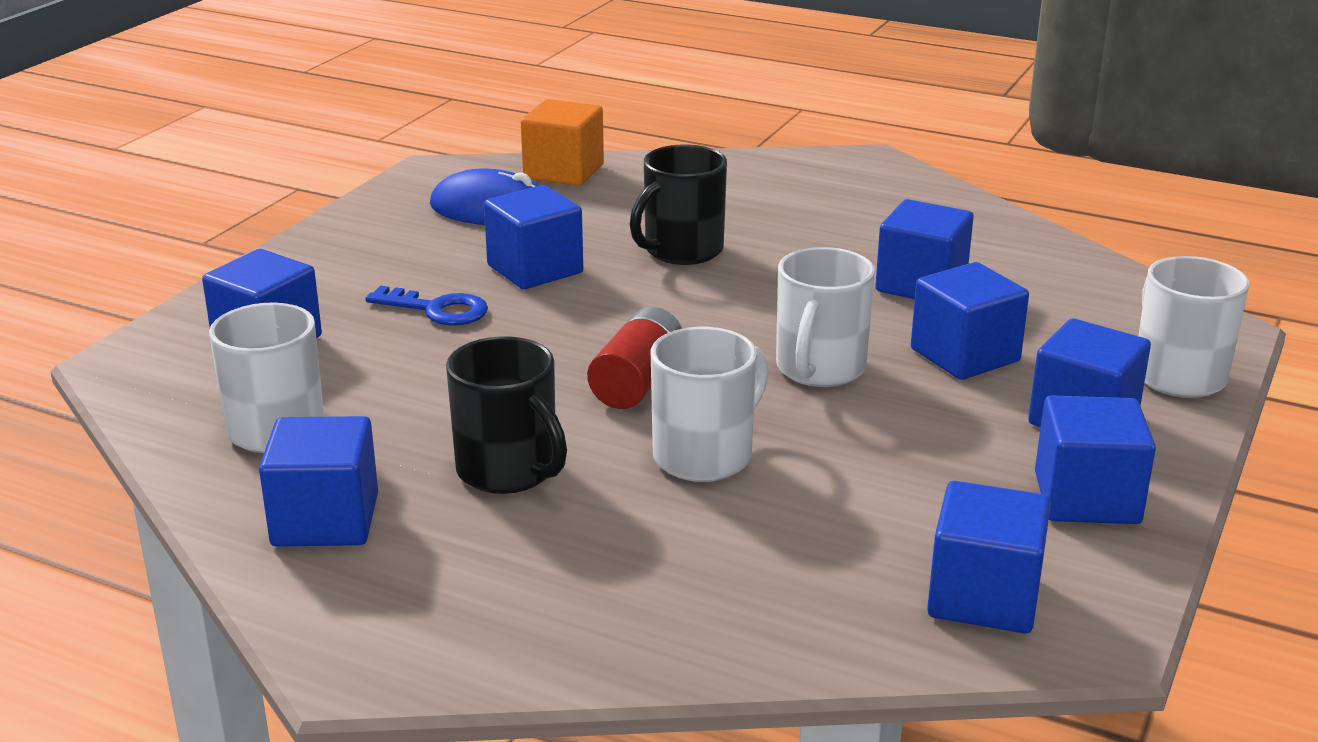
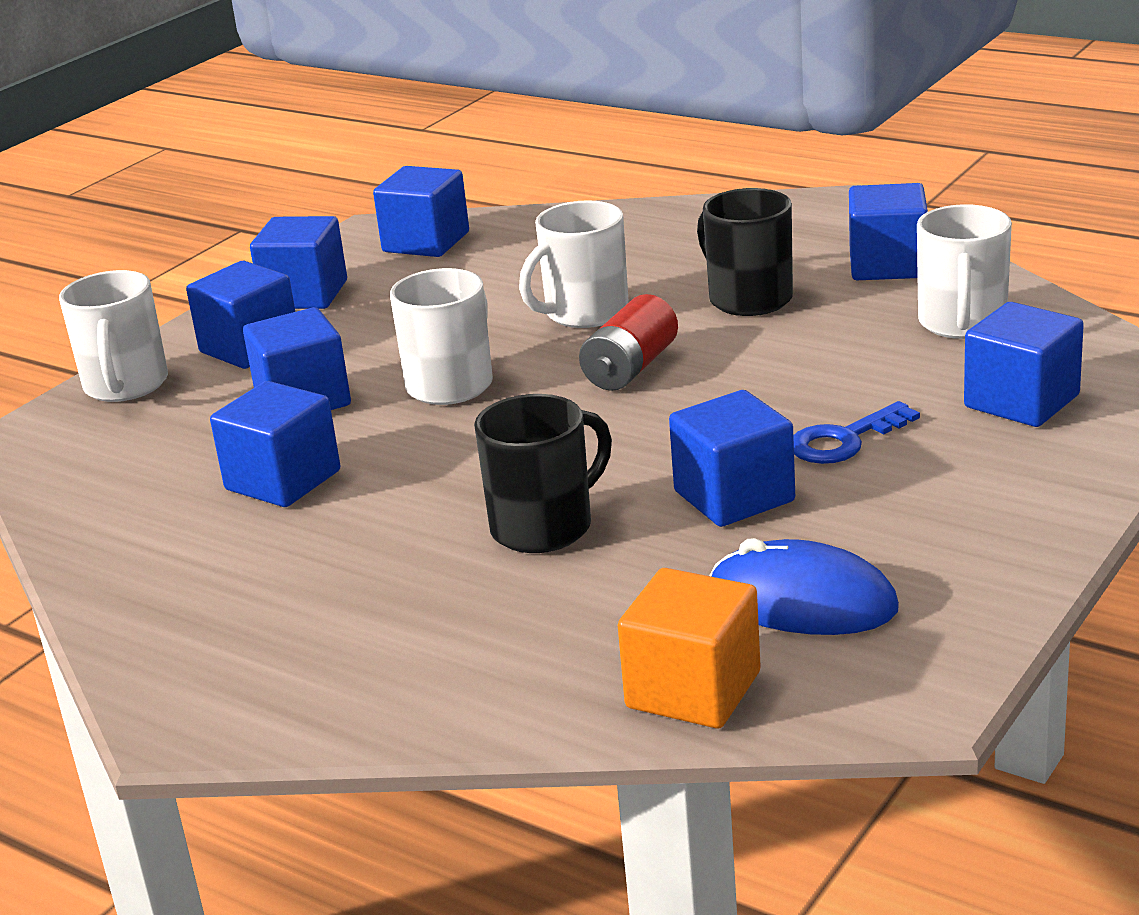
camera: 170 degrees left, 0 degrees up
(437, 310) = (844, 440): blue key -> blue key turned 60 degrees counterclockwise

